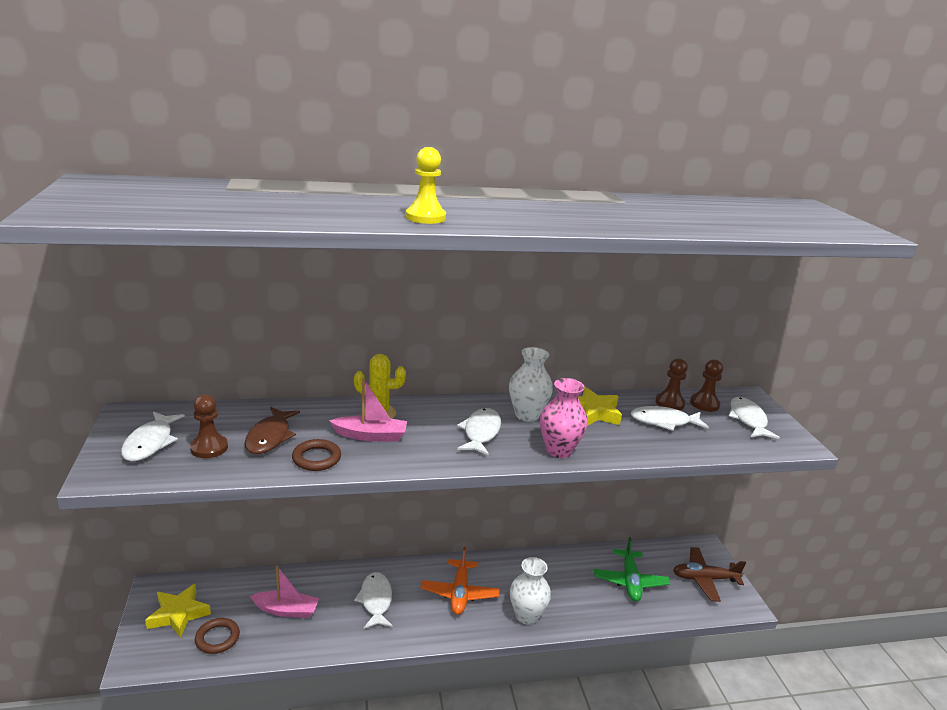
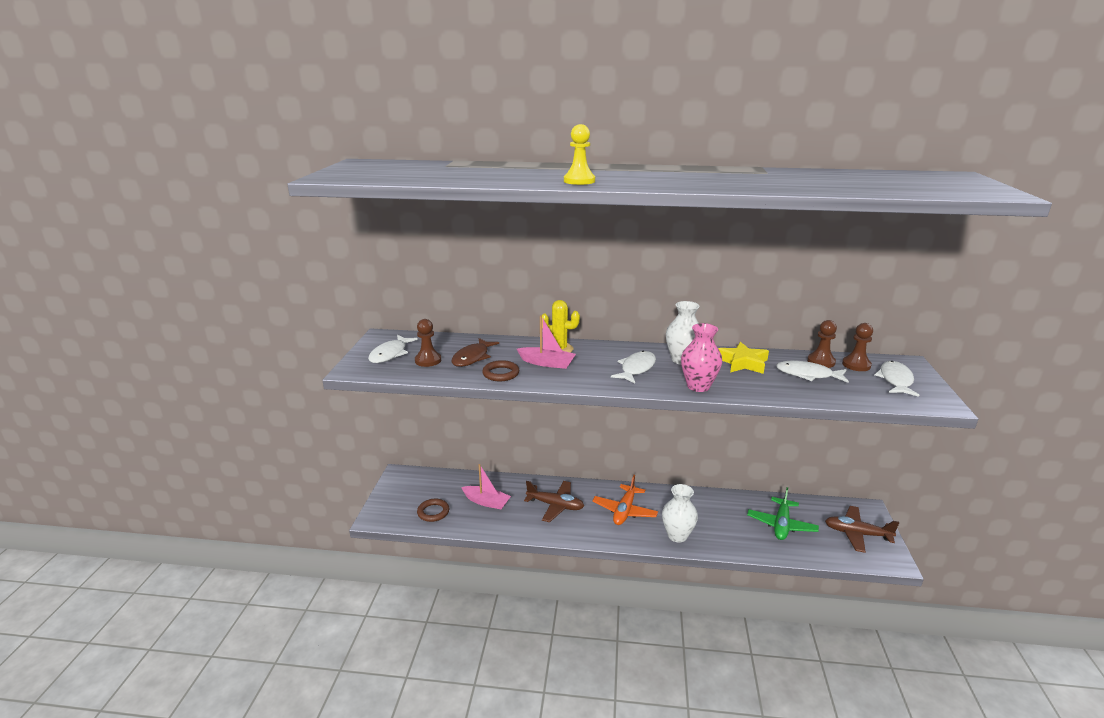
camera: 20 degrees right, 0 degrees up
(178, 614) = (411, 493): yellow star -> none
(375, 600) = (555, 505): white fish -> brown plane

